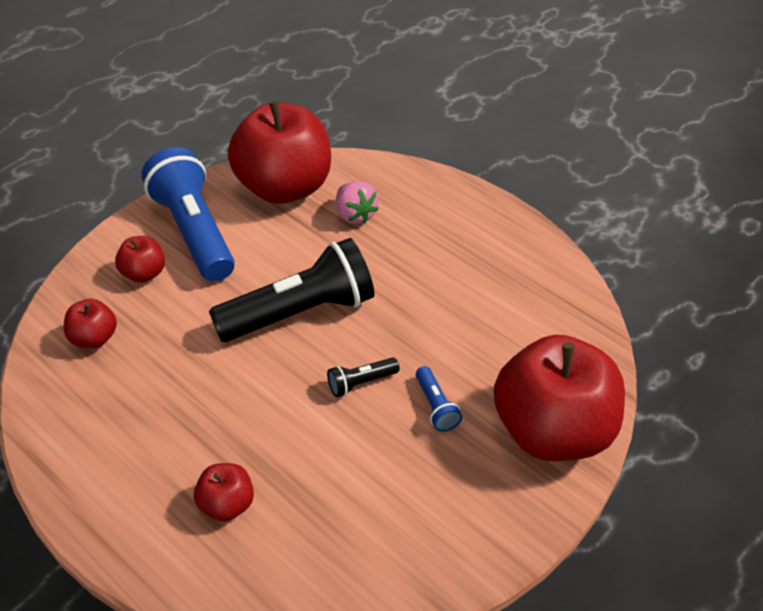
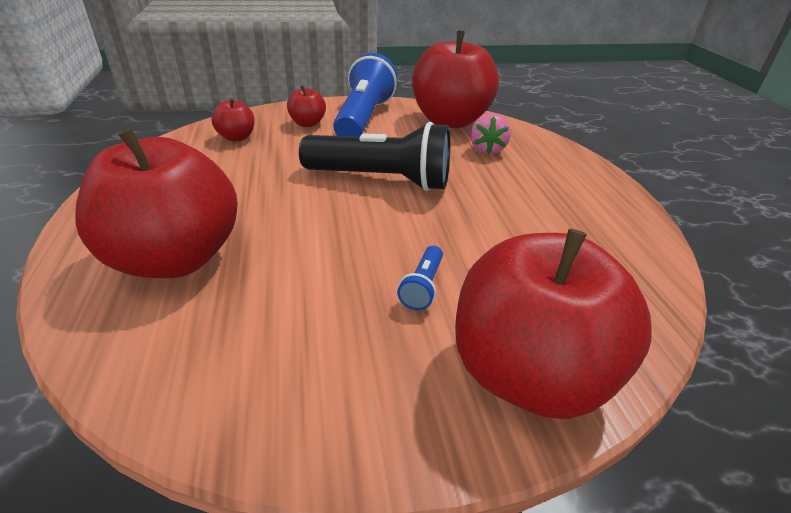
camera: 35 degrees right, 10 degrees down
(227, 504) = (175, 258): red apple -> red apple, size x2.28
(361, 383) = (376, 238): black flashlight -> none

